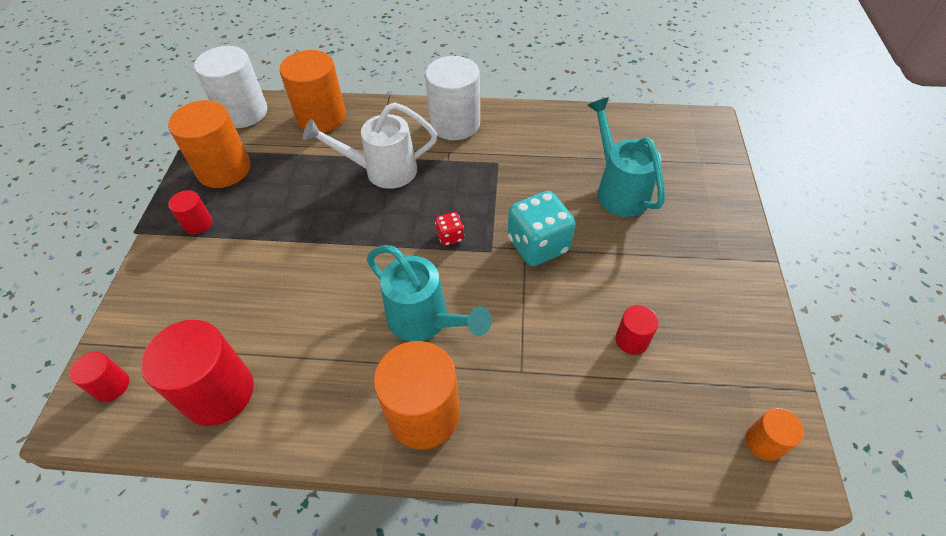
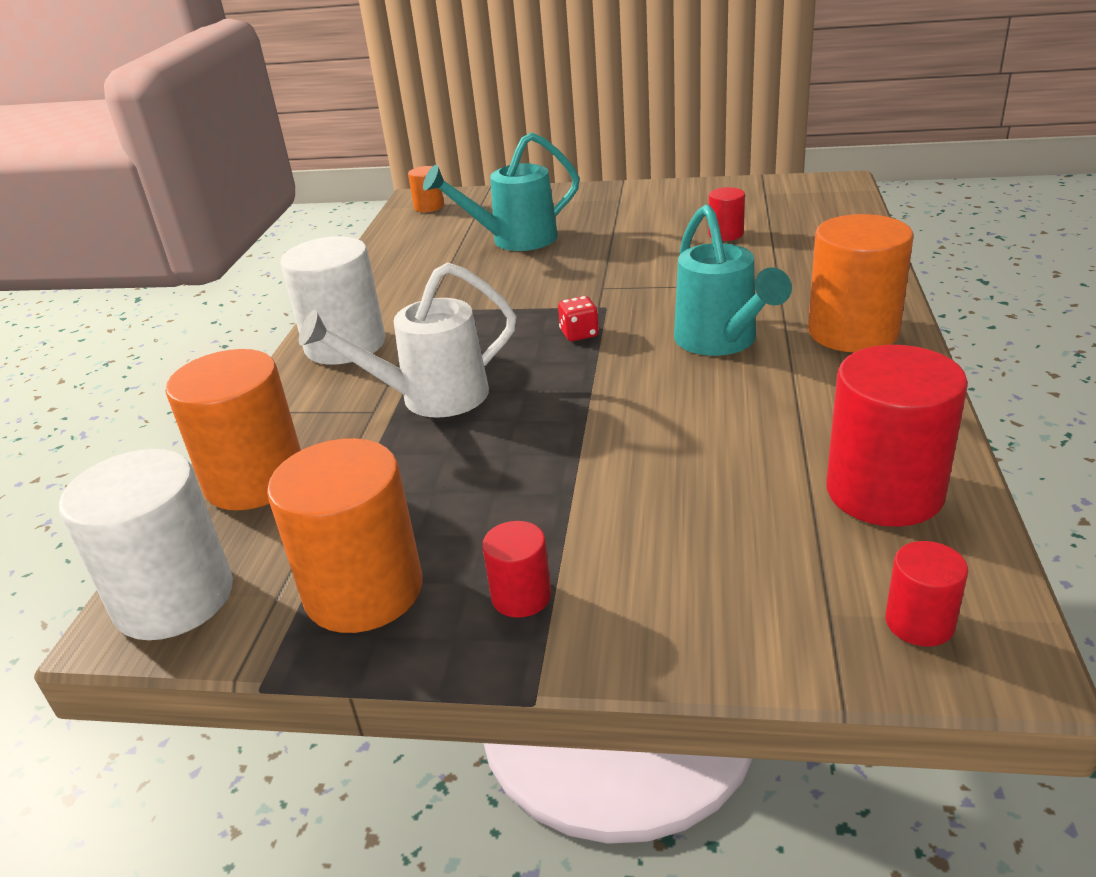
camera: 85 degrees left, 20 degrees down
(383, 171) = (432, 397): white watering can -> white watering can turned 75 degrees clockwise
(424, 320) = (721, 341): turquoise watering can -> turquoise watering can turned 120 degrees clockwise
(538, 245) = (597, 280): turquoise dice -> none
(764, 442) = (818, 190): orange cylinder -> orange cylinder (429, 207)

